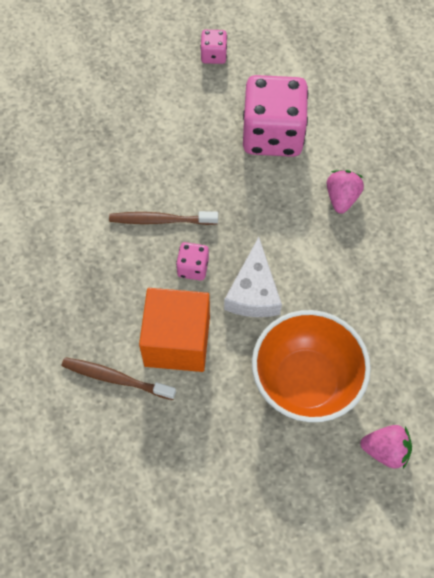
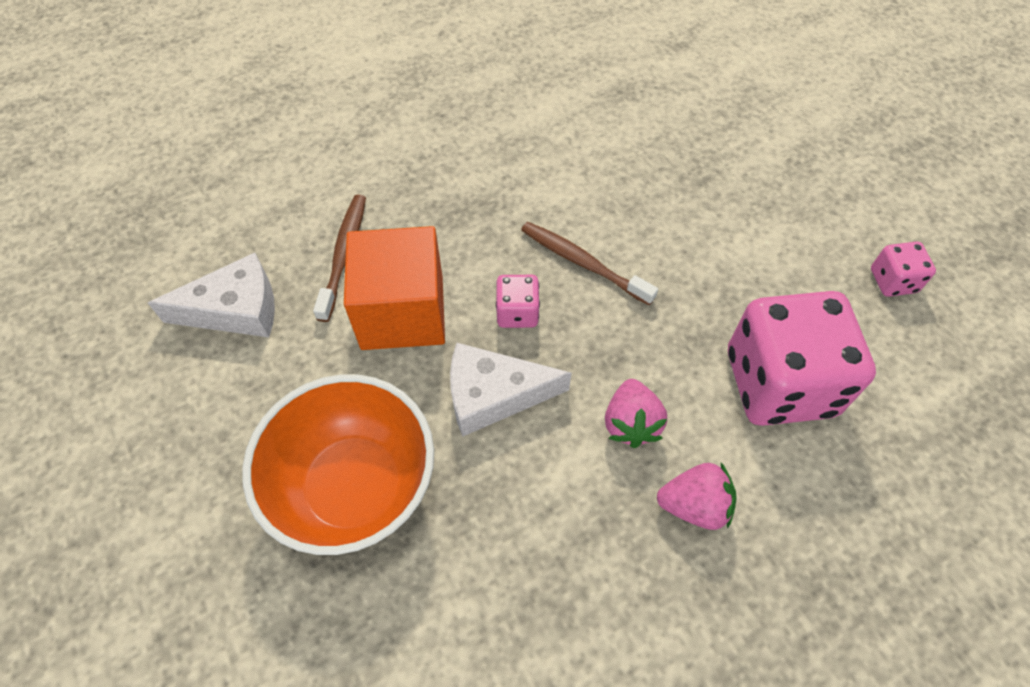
camera: 80 degrees right, 5 degrees down
(150, 460) = (236, 310): none -> white cheese
(161, 220) = (583, 263): brown toothbrush -> brown toothbrush turned 45 degrees counterclockwise
(385, 450) = (246, 626): pink strawberry -> pink strawberry (631, 423)

